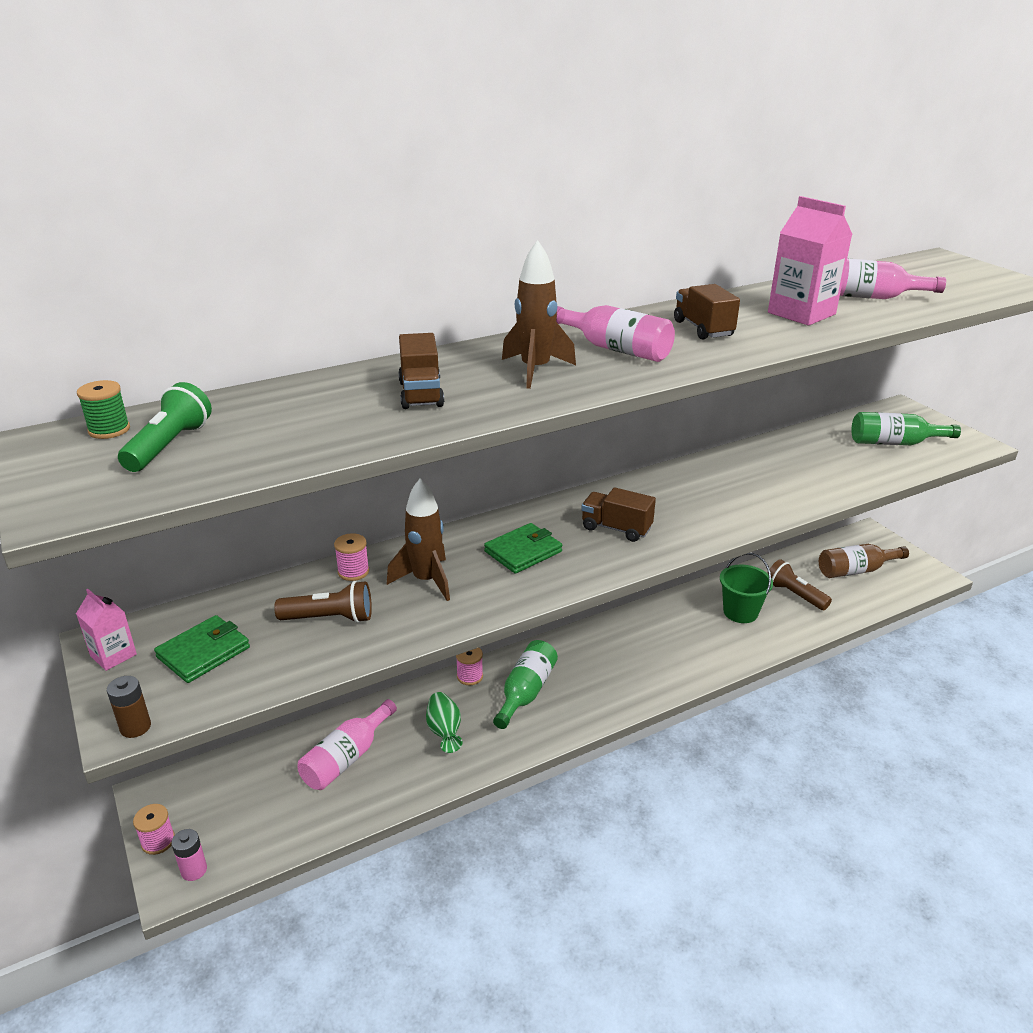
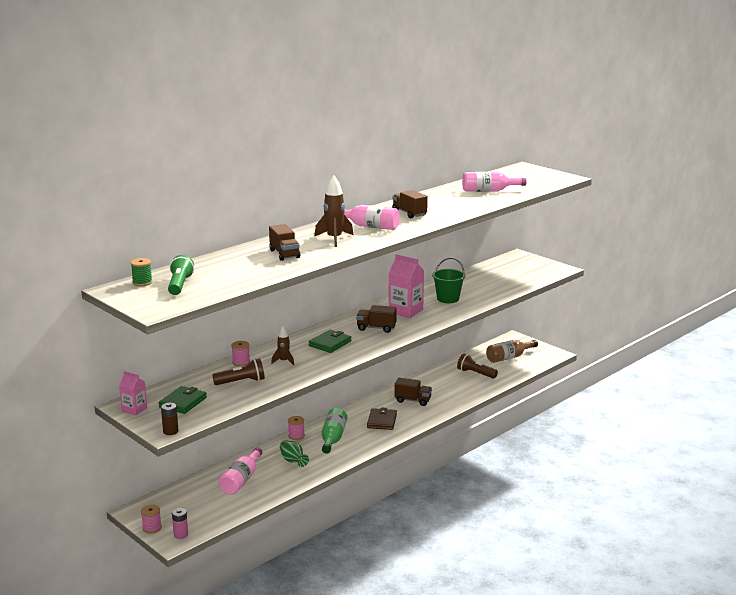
camera: 15 degrees left, 10 degrees down
(426, 580) = (284, 361): brown rocket -> brown rocket, size x0.60
(616, 669) = (382, 421): none -> brown wallet
(678, 634) = (412, 400): none -> brown truck
(740, 612) = (446, 386): green bucket -> green bucket (448, 299)
(801, 313) = (457, 202): pink carton -> pink carton (405, 311)
(894, 443) = (517, 273): green bottle -> none

